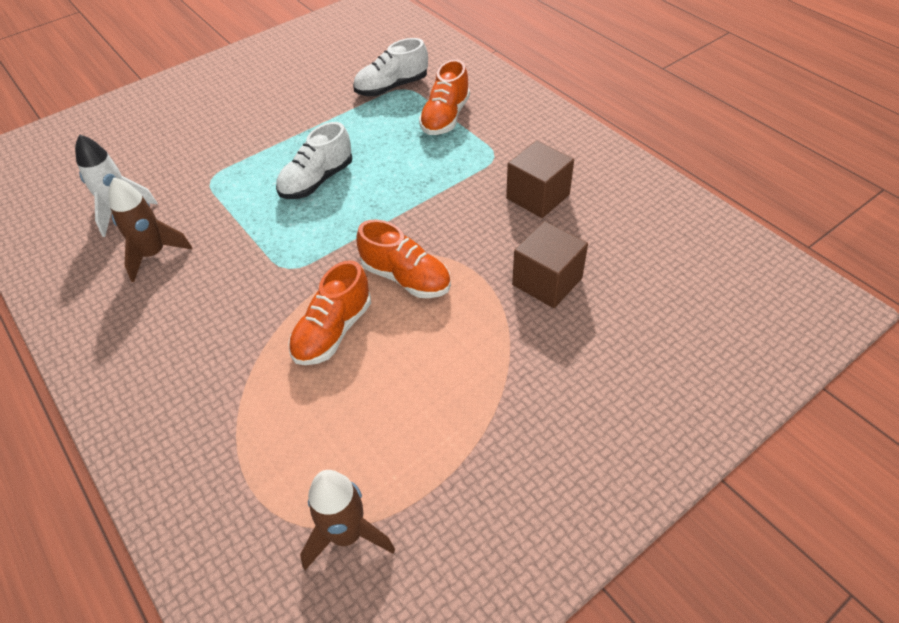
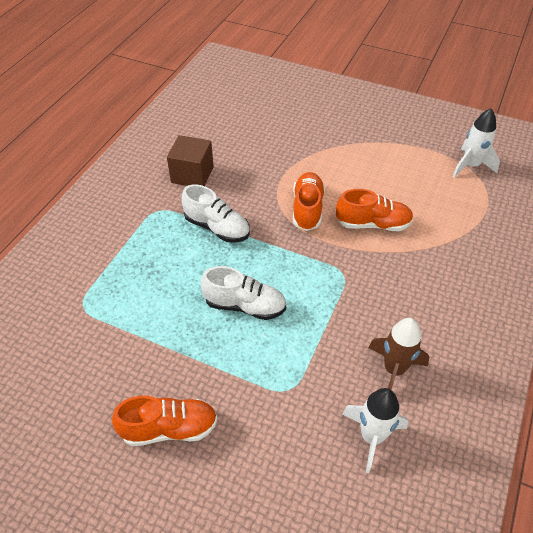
camera: 120 degrees left, 0 degrees up
(347, 535) = (470, 166): brown rocket -> white rocket
(391, 87) = (83, 316): white shoe -> white shoe (217, 228)
(445, 118) = (119, 257): orange shoe -> orange shoe (169, 428)
(547, 281) = (267, 149): brown cube -> none

